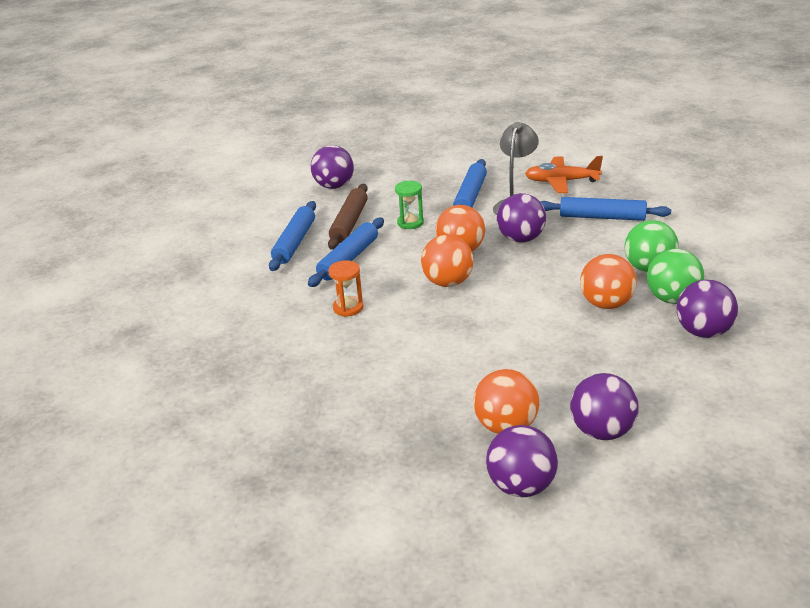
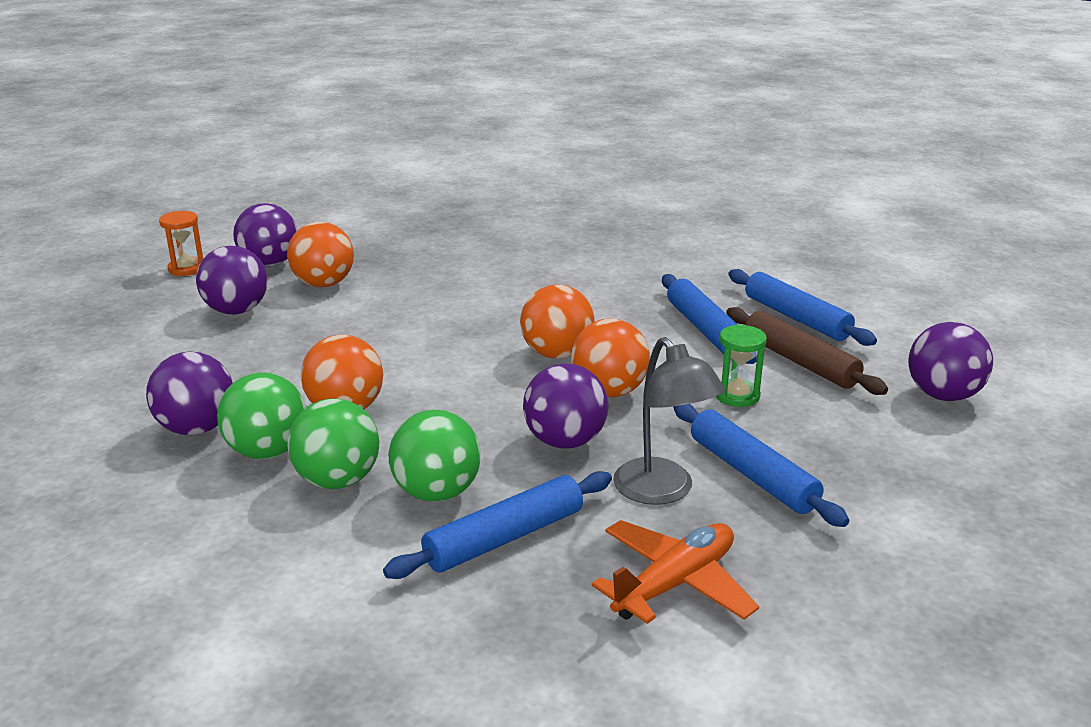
camera: 130 degrees right, 5 degrees down
(348, 308) = (605, 295): orange hourglass -> orange hourglass (187, 268)
(608, 244) = (437, 493): none -> green ball

